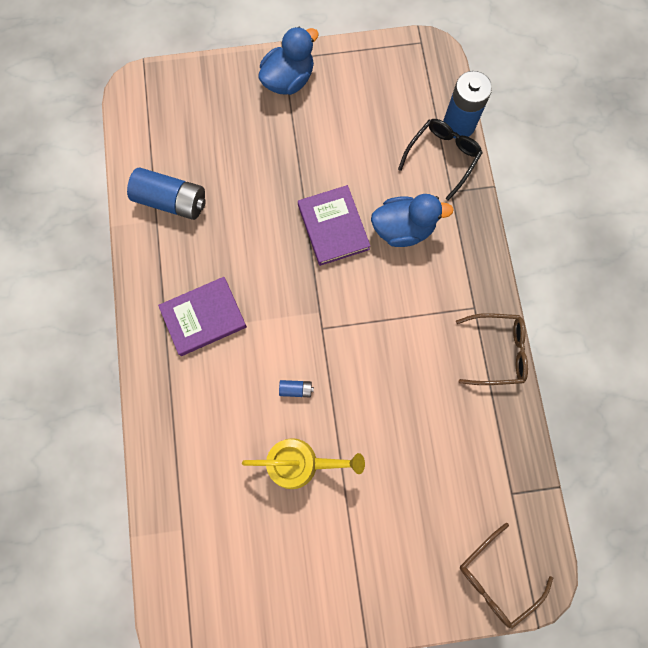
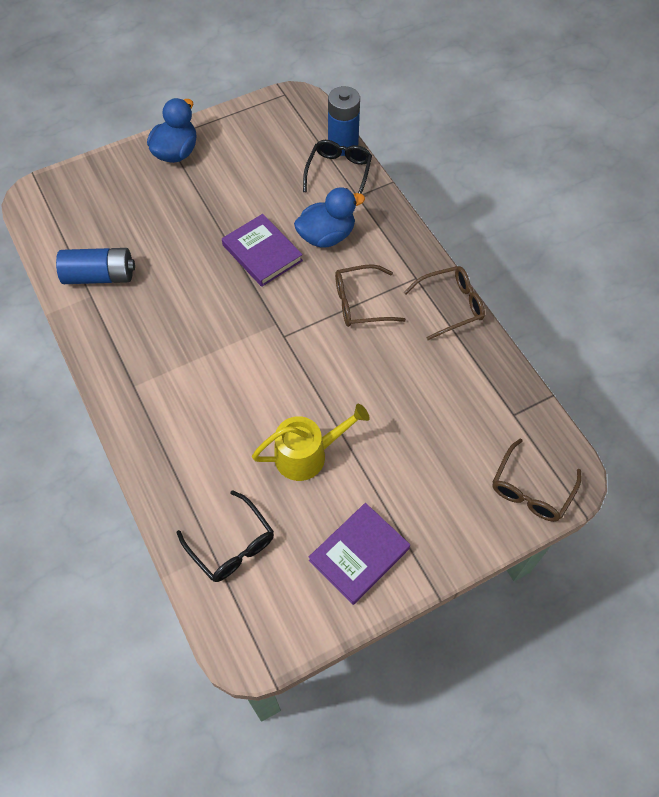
camera: 20 degrees left, 15 degrees down
(201, 528) = (231, 544): none -> black glasses
(203, 317) = (166, 361): purple book -> purple book (359, 554)
(296, 389) = (279, 394): blue battery -> none
(409, 317) = (361, 303): none -> brown glasses

